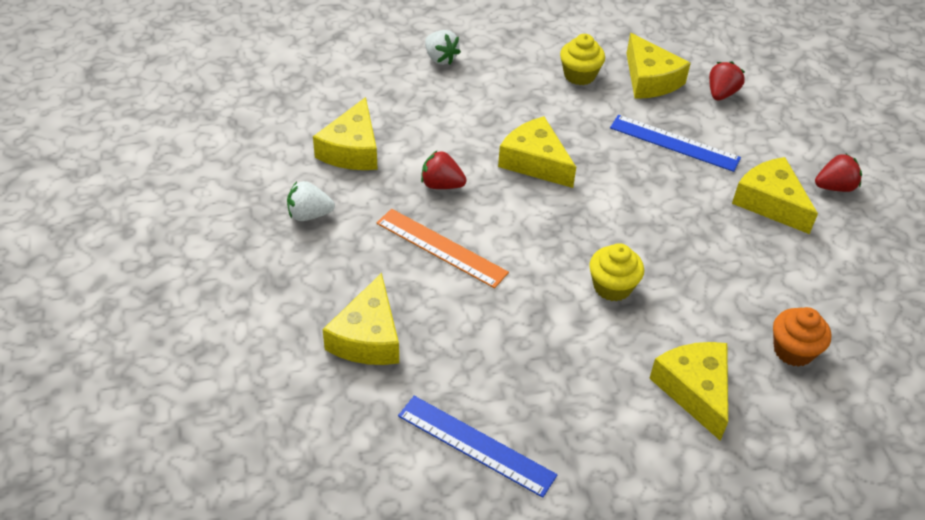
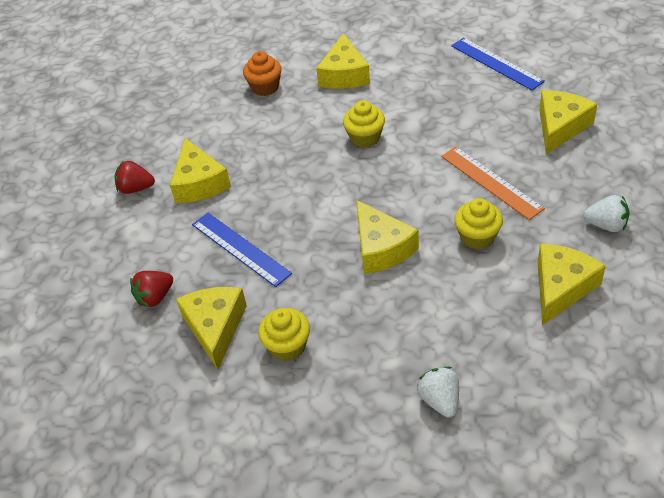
camera: 155 degrees left, 0 degrees up
(441, 185) = (477, 237): red strawberry -> yellow cupcake

